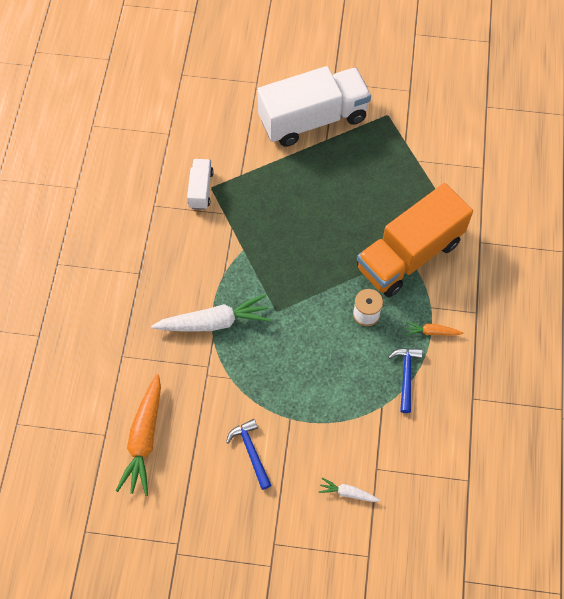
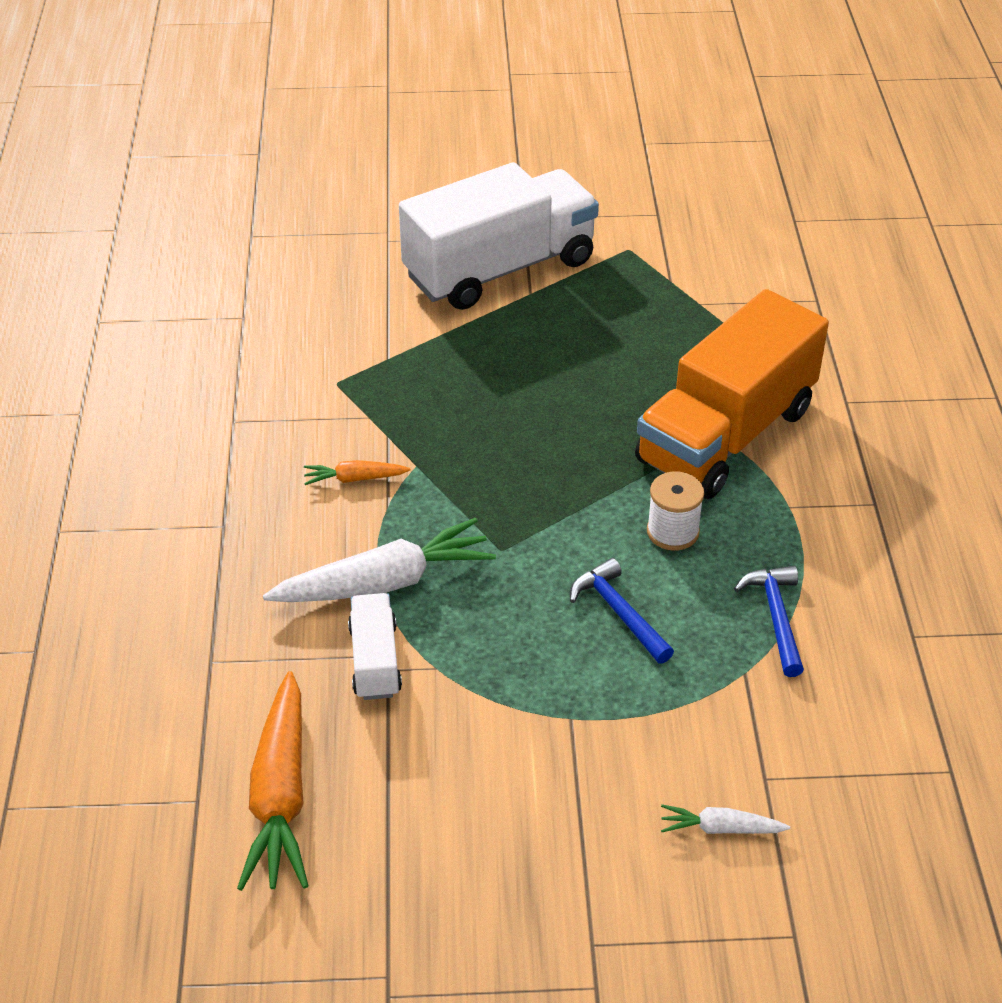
camera: 10 degrees left, 20 degrees down
(200, 189) = (317, 388): white truck -> white truck (375, 661)
(251, 451) = (505, 785): blue hammer -> blue hammer (619, 612)
(432, 332) = (803, 543): orange carrot -> orange carrot (355, 479)

